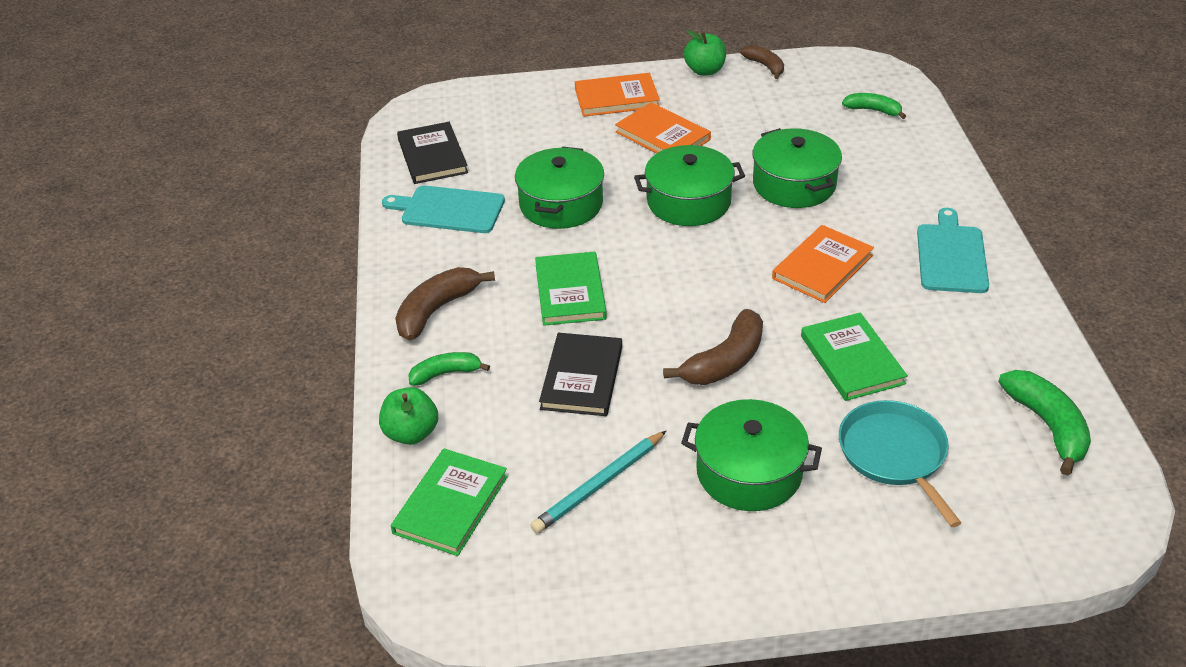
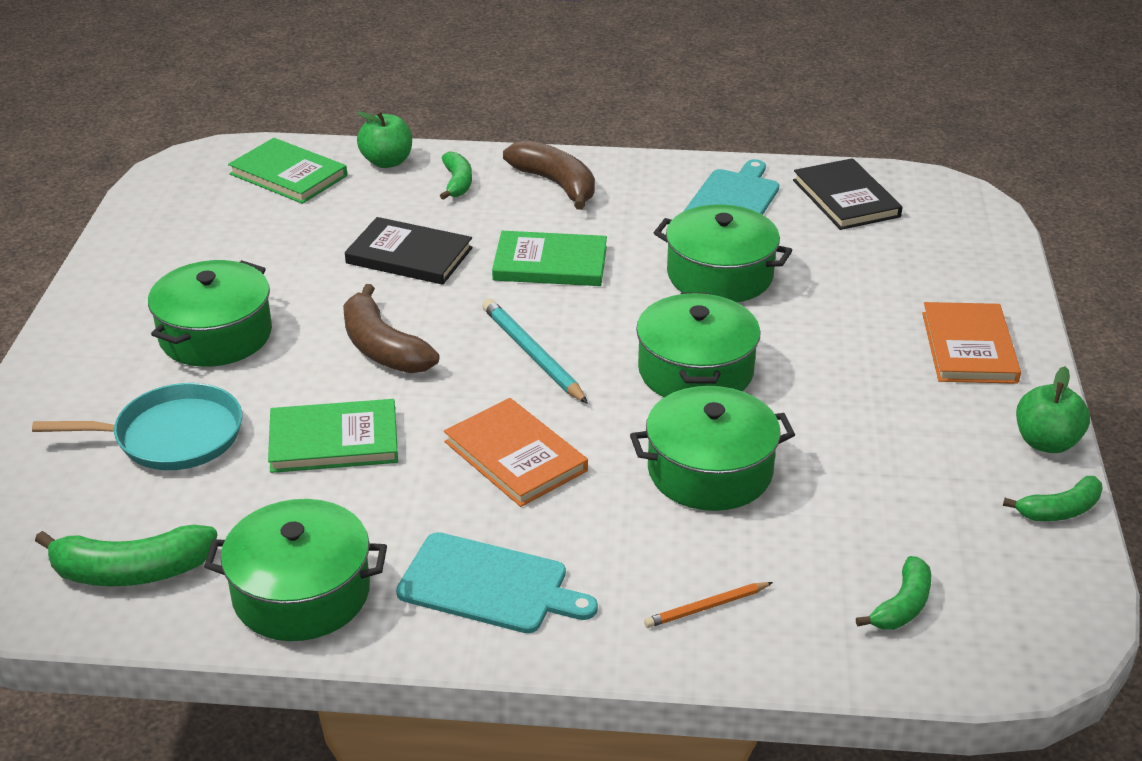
camera: 100 degrees right, 5 degrees down
(432, 156) = (846, 198): black book -> black book turned 75 degrees clockwise
(599, 484) = (260, 249): turquoise pencil -> turquoise pencil (533, 354)
(662, 136) = (861, 373): orange book -> none
(765, 66) = (1060, 510): brown banana -> green banana
(916, 172) = (706, 607): none -> orange pencil
(1011, 335) = (301, 593): none -> green pot

